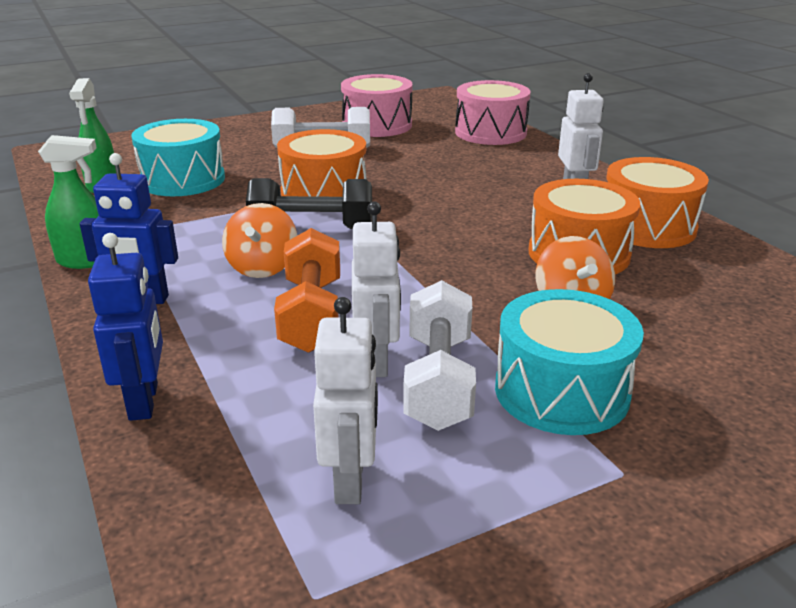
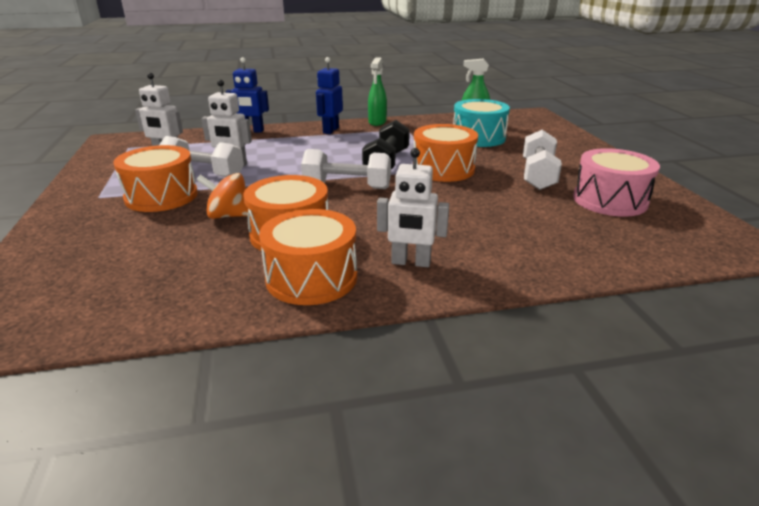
camera: 105 degrees right, 0 degrees up
(262, 267) = (344, 150): orange spinning top -> none
(312, 315) = (286, 156): orange dumbbell -> none
(417, 242) = (347, 186): none -> white dumbbell
(490, 132) = (596, 253): pink drum -> none
(561, 391) = (161, 196): turquoise drum -> orange drum

